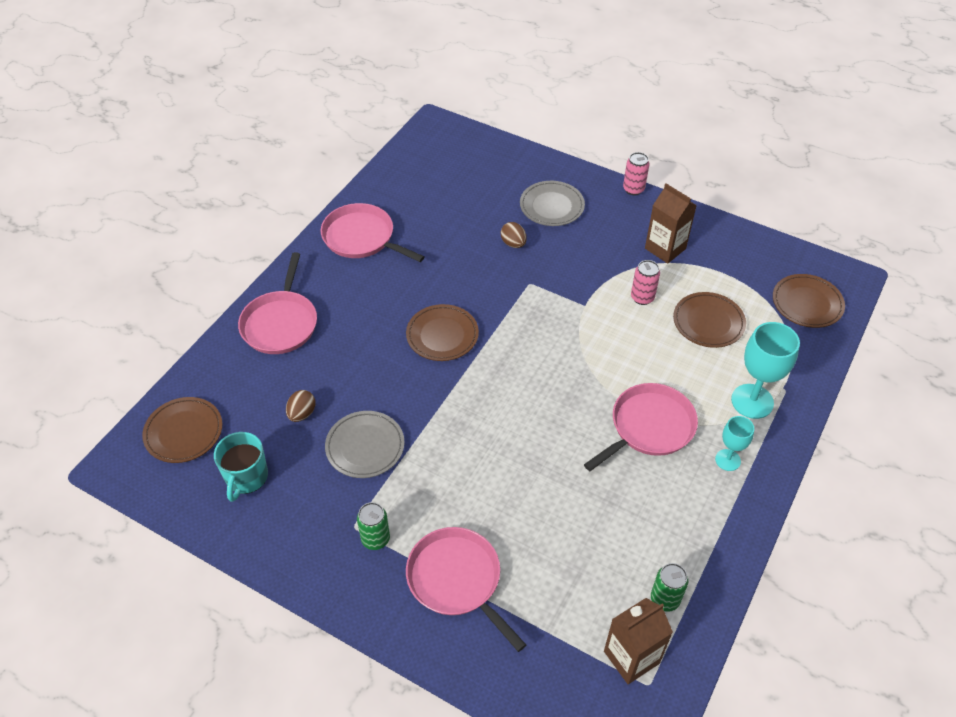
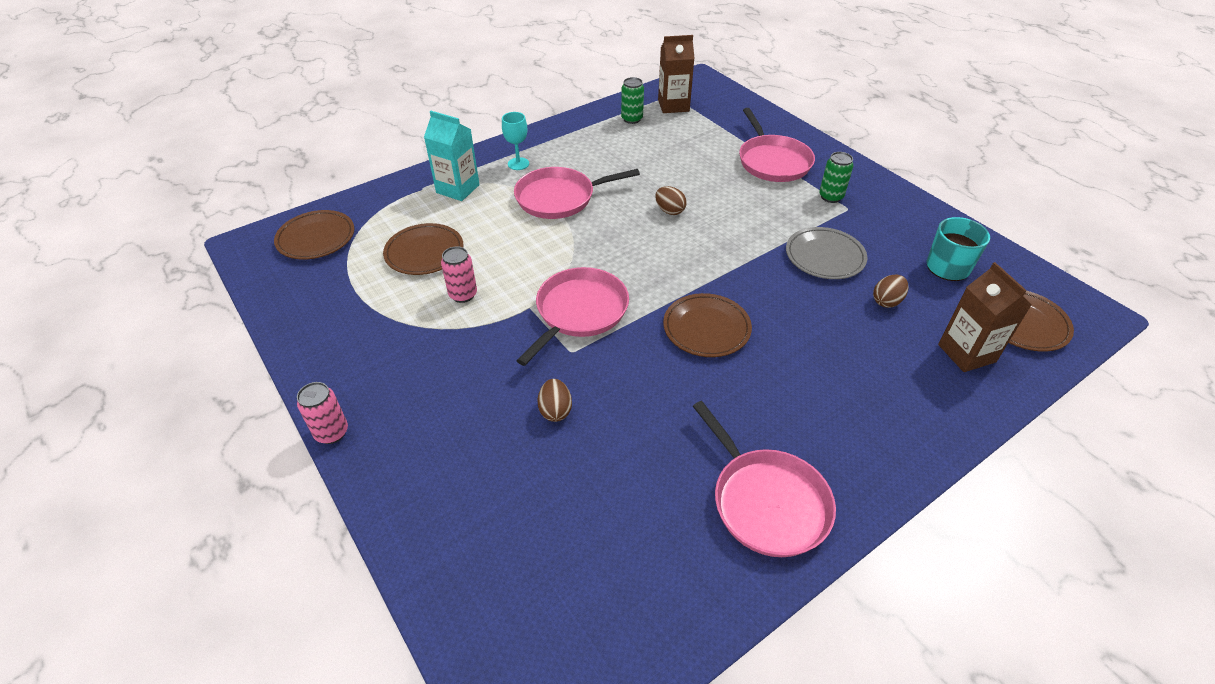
camera: 155 degrees left, 5 degrees down
(280, 323) = (907, 408): pink pan -> pink pan (579, 312)
(533, 451) = (669, 211): none -> brown egg
(552, 206) = (462, 449): grey plate -> none
(665, 248) = (383, 337): brown carton -> brown carton (966, 353)
(752, 401) = (458, 189): turquoise goblet -> turquoise carton

